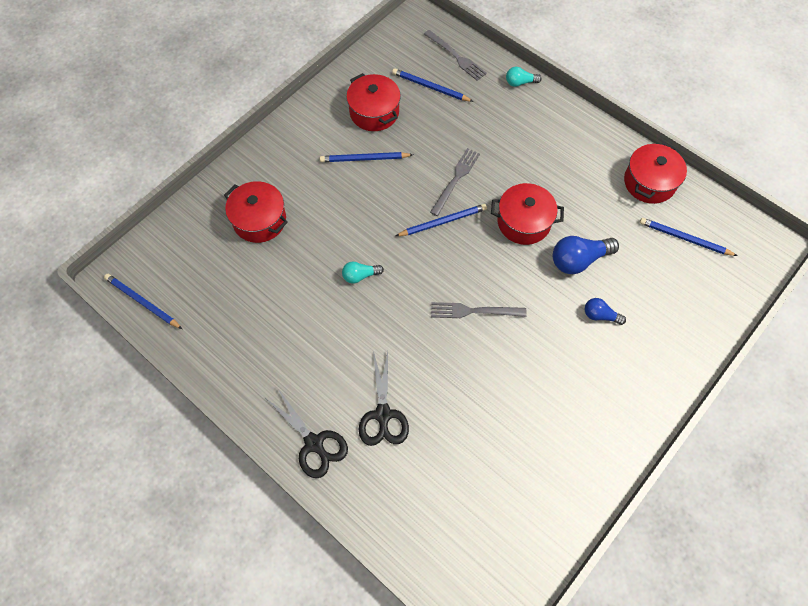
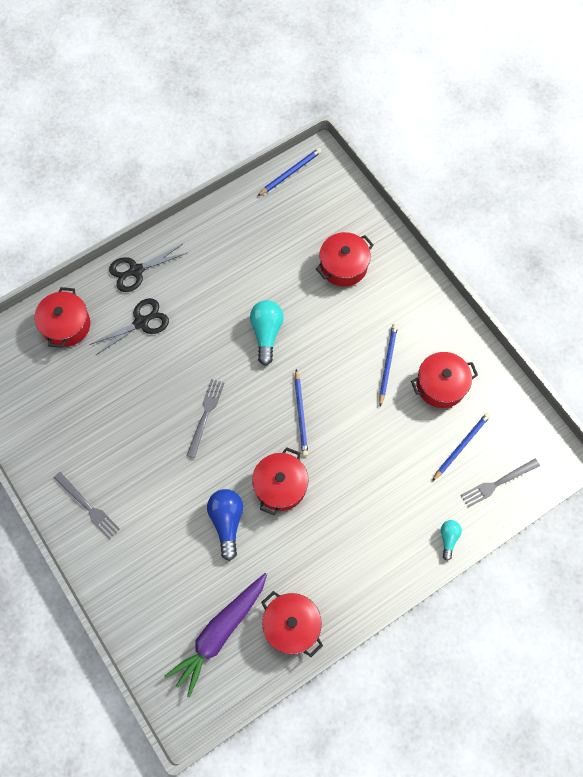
camera: 105 degrees right, 5 degrees up
(360, 276) = (266, 333): turquoise light bulb -> turquoise light bulb, size x1.75
(383, 414) = (141, 322): black scissors -> black scissors turned 135 degrees clockwise
(411, 506) = (66, 325): none -> red pot
(456, 179) = (343, 439): grey fork -> grey fork (88, 507)
(600, 315) = (167, 520): blue light bulb -> none
(684, 238) = (219, 633): blue pencil -> purple carrot

